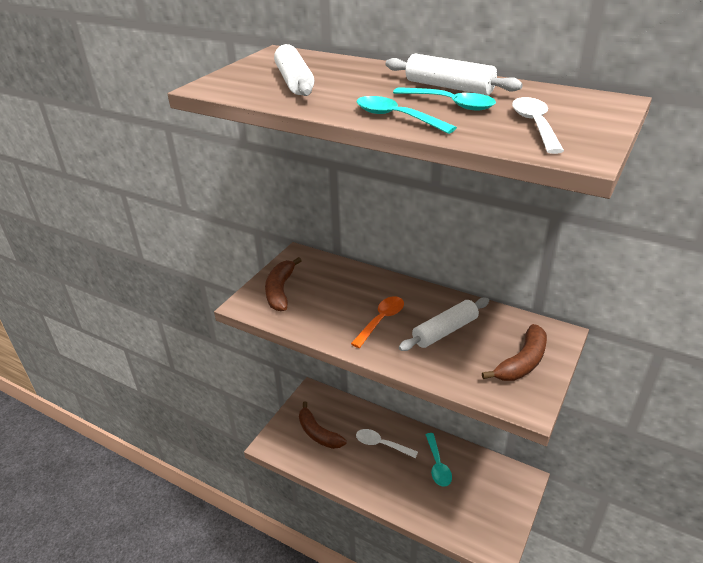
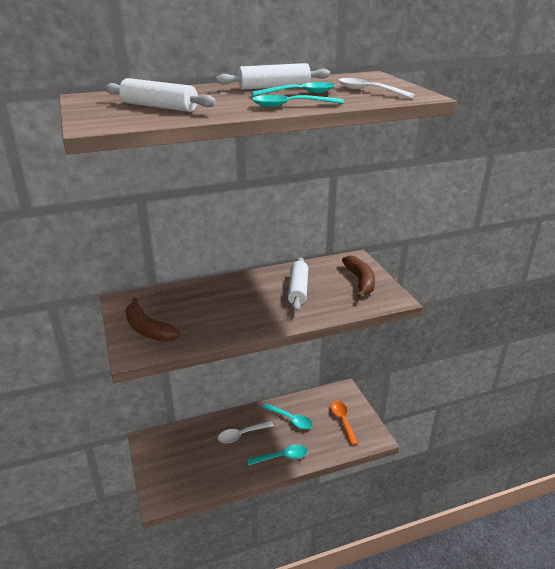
camera: 50 degrees left, 5 degrees down
(318, 433) = (188, 462): brown banana -> none
(381, 320) = (251, 306): orange spoon -> orange spoon (342, 421)
(390, 491) = (282, 457): none -> turquoise spoon

